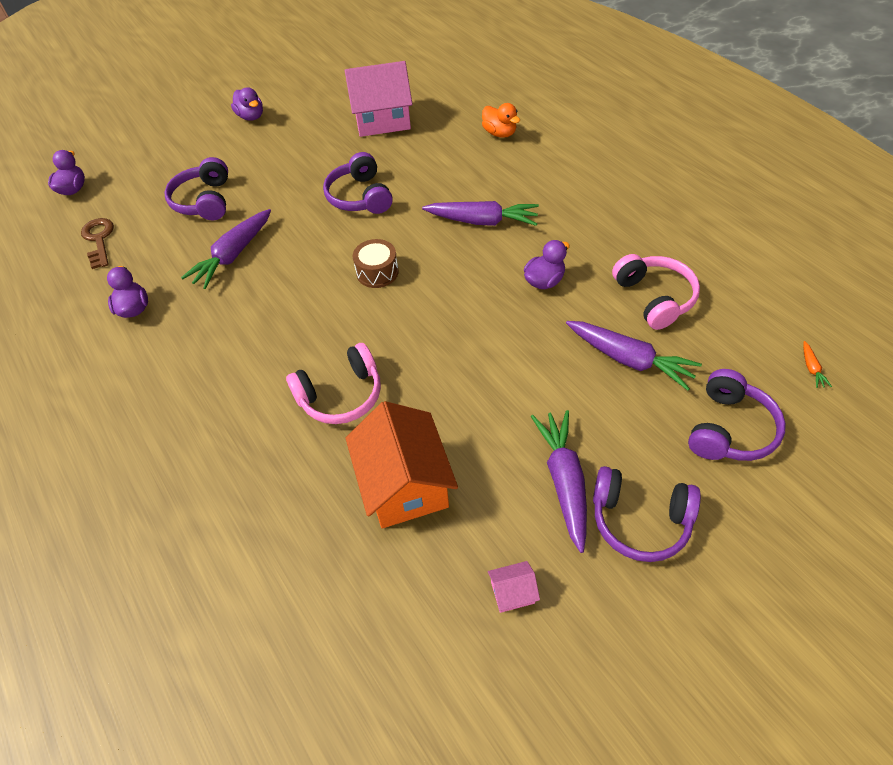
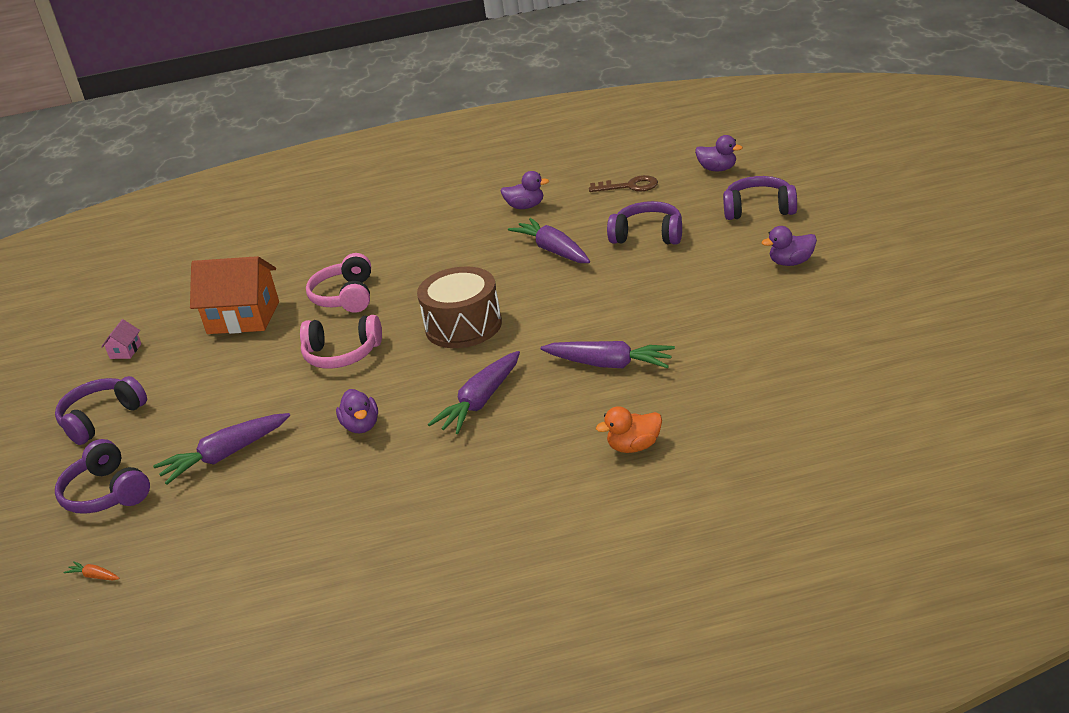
camera: 115 degrees right, 20 degrees down
(360, 197) = (585, 325): purple headphones -> purple headphones (759, 209)
(377, 272) = (463, 326): brown drum -> brown drum, size x1.77
(382, 120) = (726, 355): pink house -> none
(564, 481) = (166, 390): purple carrot -> purple carrot (609, 364)
(654, 298) = (272, 496): pink headphones -> pink headphones (342, 354)

